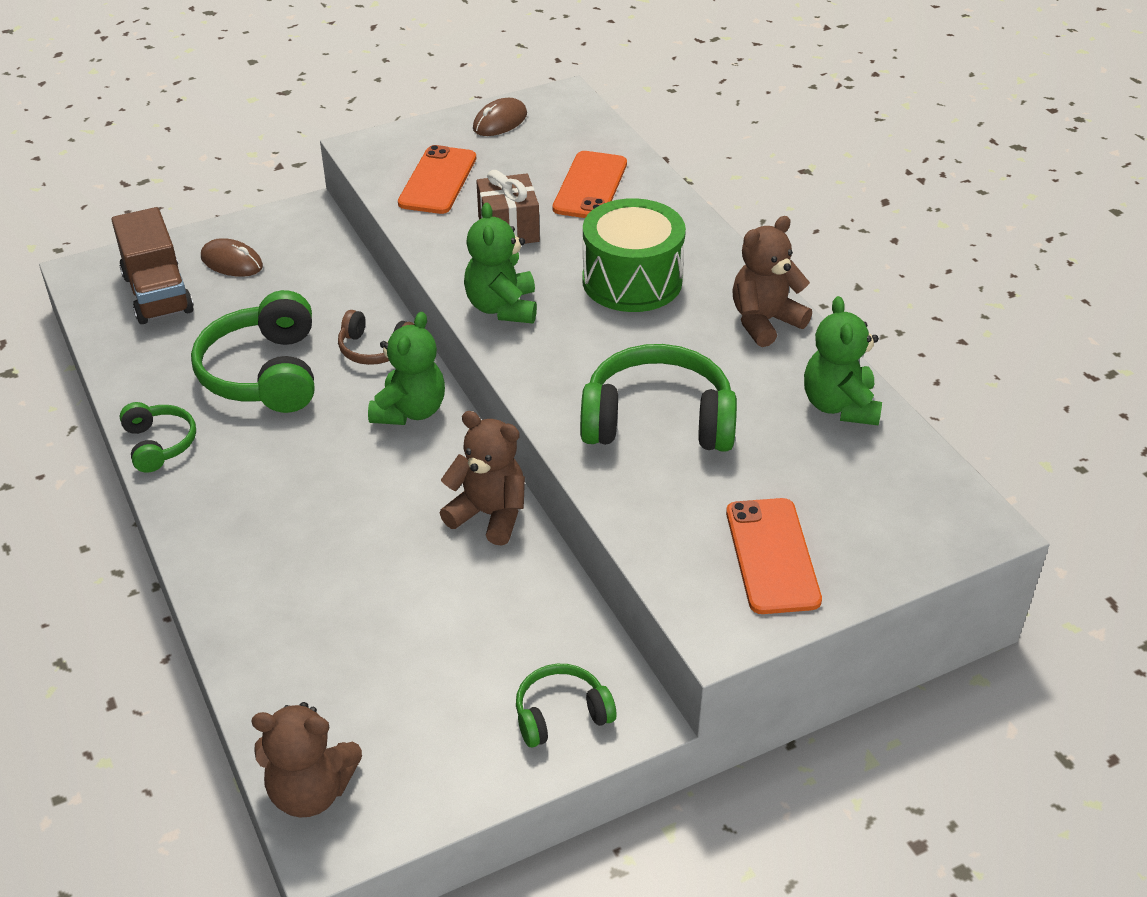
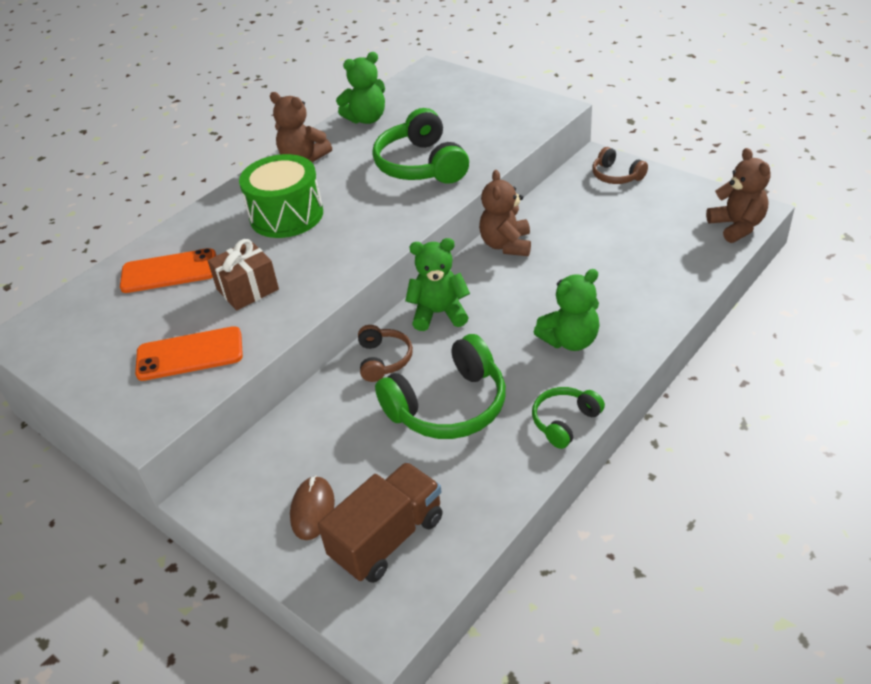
camera: 110 degrees left, 0 degrees up
(500, 122) = (74, 357): brown mouse -> none
(502, 307) = (349, 256): green teddy bear -> green teddy bear (570, 340)
(561, 714) = (616, 176): green headphones -> brown headphones
(772, 556) = (495, 108): orange phone -> none

